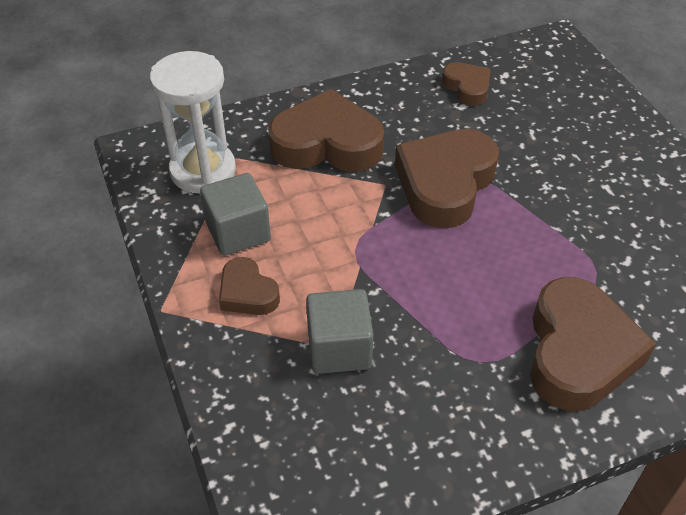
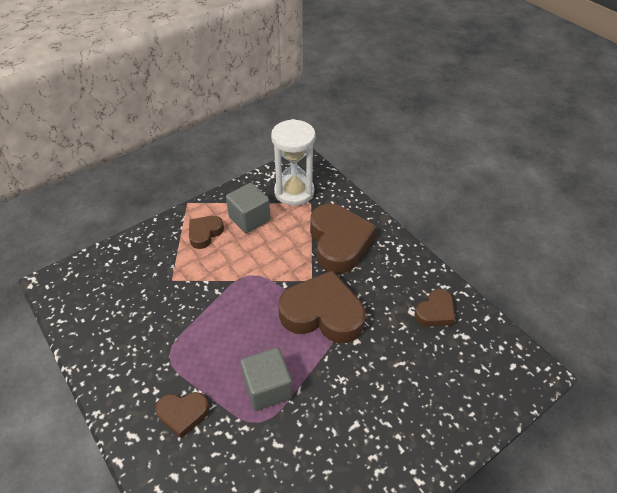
camera: 75 degrees right, 0 degrees up
(339, 348) = (170, 282): grey cube -> grey cube (267, 388)
(578, 352) = (183, 414): brown heart -> brown heart, size x0.52

